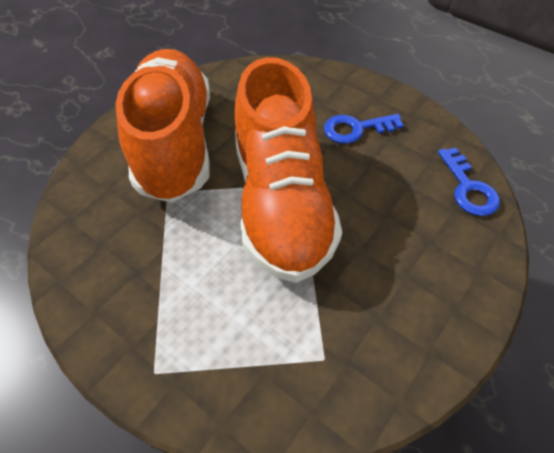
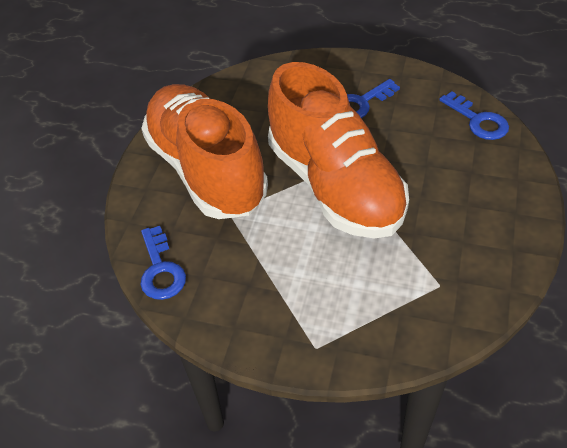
camera: 20 degrees left, 5 degrees down
(71, 224) = (160, 270): none -> blue key

